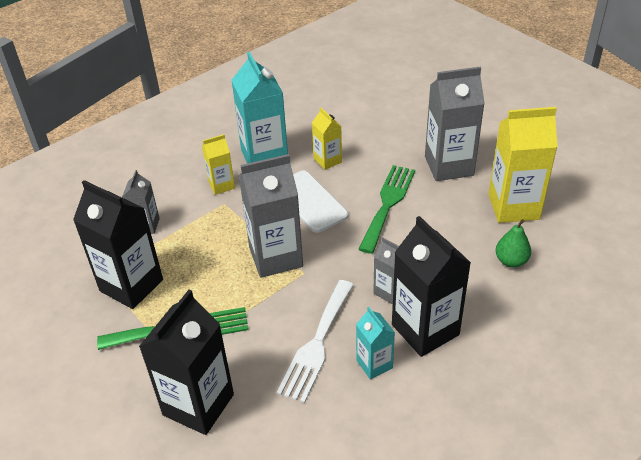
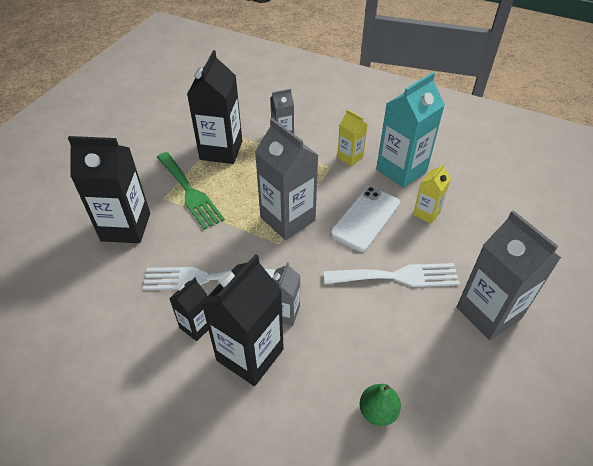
camera: 65 degrees right, 5 degrees up
(374, 364) = (196, 326): turquoise carton -> black carton
(388, 204) = (397, 276): green fork -> white fork
(513, 207) = (464, 394): yellow carton -> none

